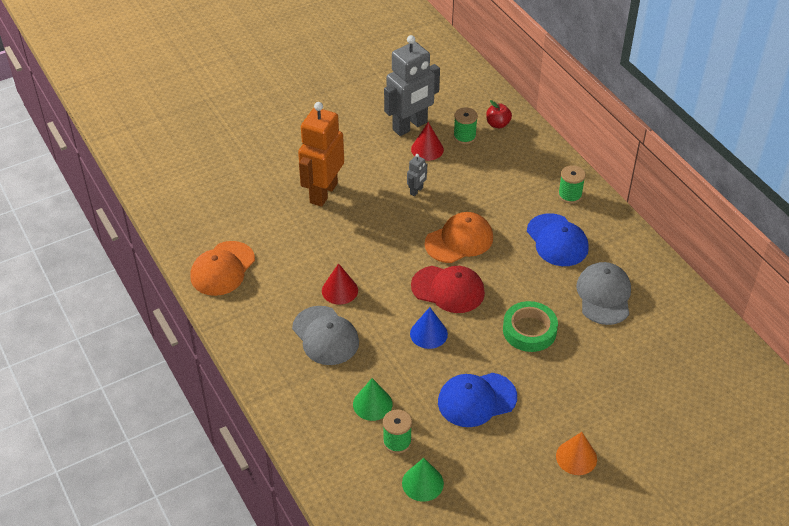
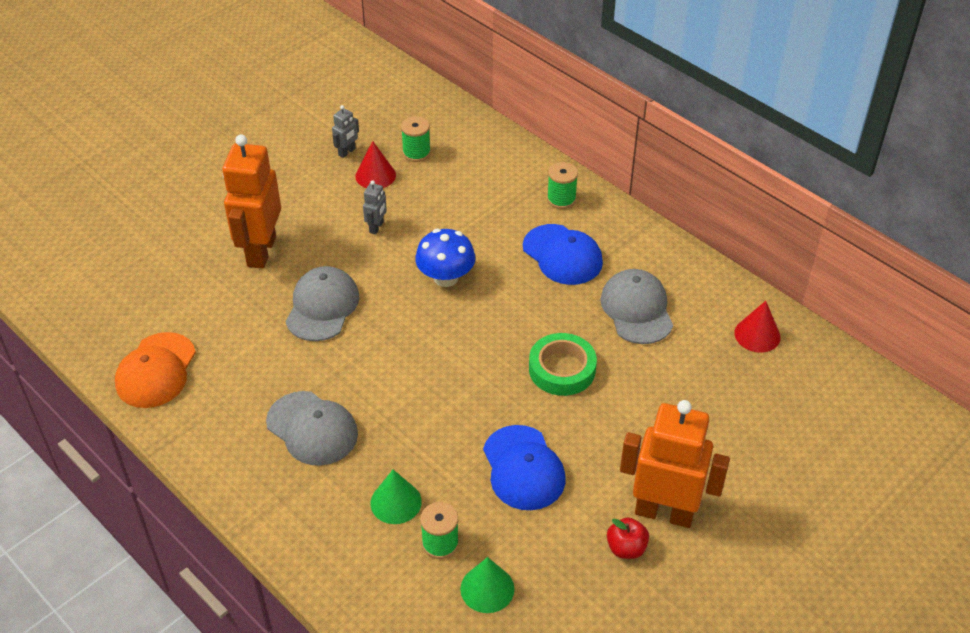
camera: 15 degrees left, 0 degrees up
(339, 290) = (314, 367): red cone -> red cone (757, 335)
(358, 245) = (322, 307): none -> grey cap
(410, 126) = (347, 152): grey robot -> grey robot, size x0.42
(428, 333) = (441, 399): blue cone -> none
(448, 289) = (449, 339): red cap -> none
(459, 240) = (446, 277): orange cap -> blue mushroom
(476, 400) = (523, 468): blue cap -> blue cap turned 75 degrees counterclockwise
(498, 124) = (452, 131): red apple -> red apple (626, 548)
(576, 457) = (664, 512): orange cone -> orange robot

